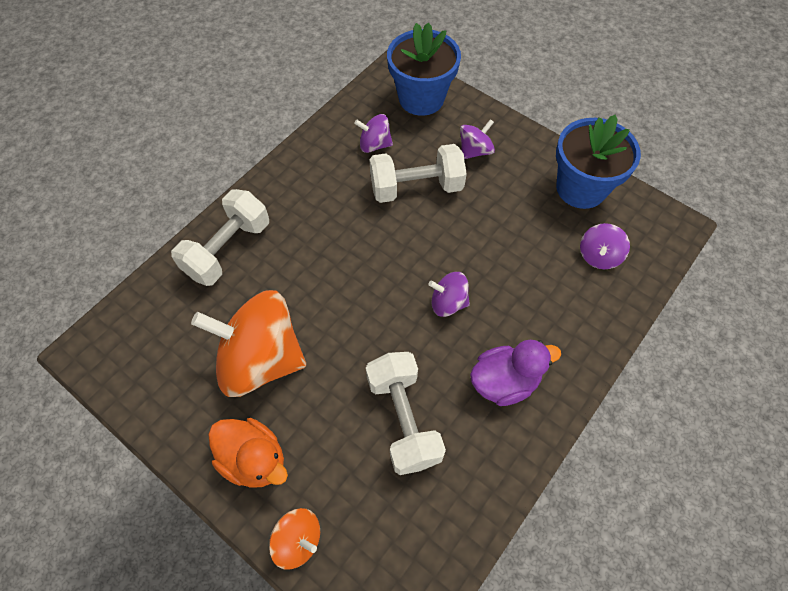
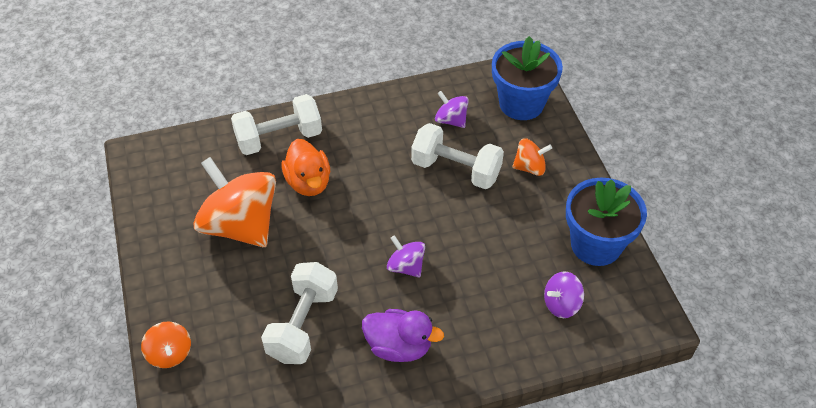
camera: 35 degrees right, 10 degrees down
(254, 459) = (184, 286): orange duck -> orange duck (308, 182)
(475, 151) = (530, 167): purple spinning top -> orange spinning top

